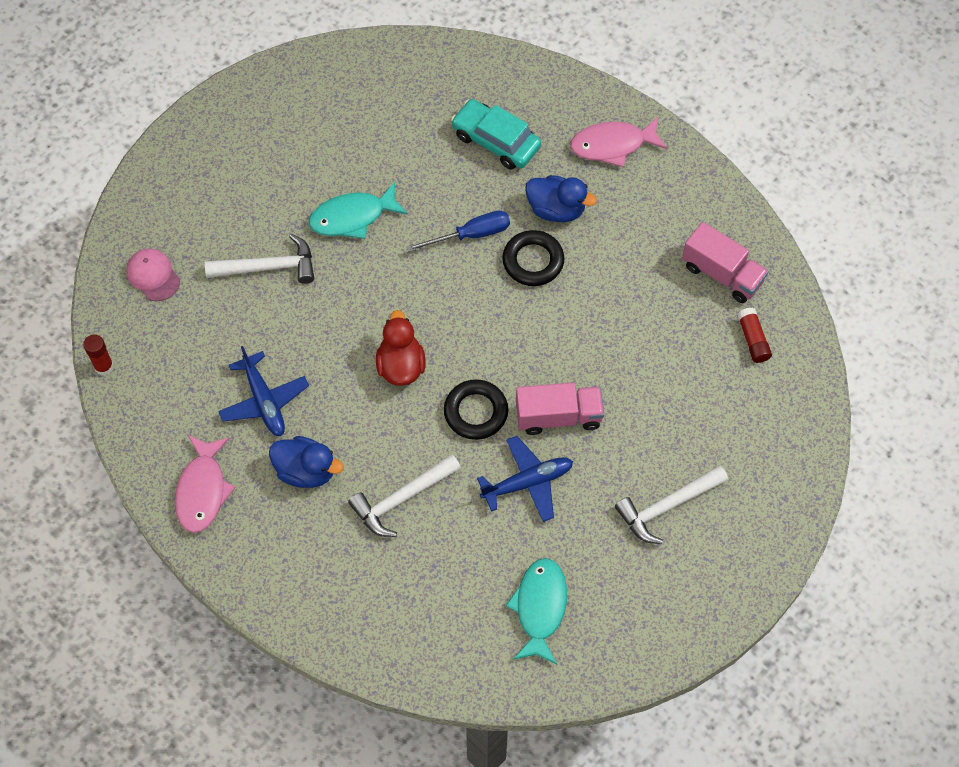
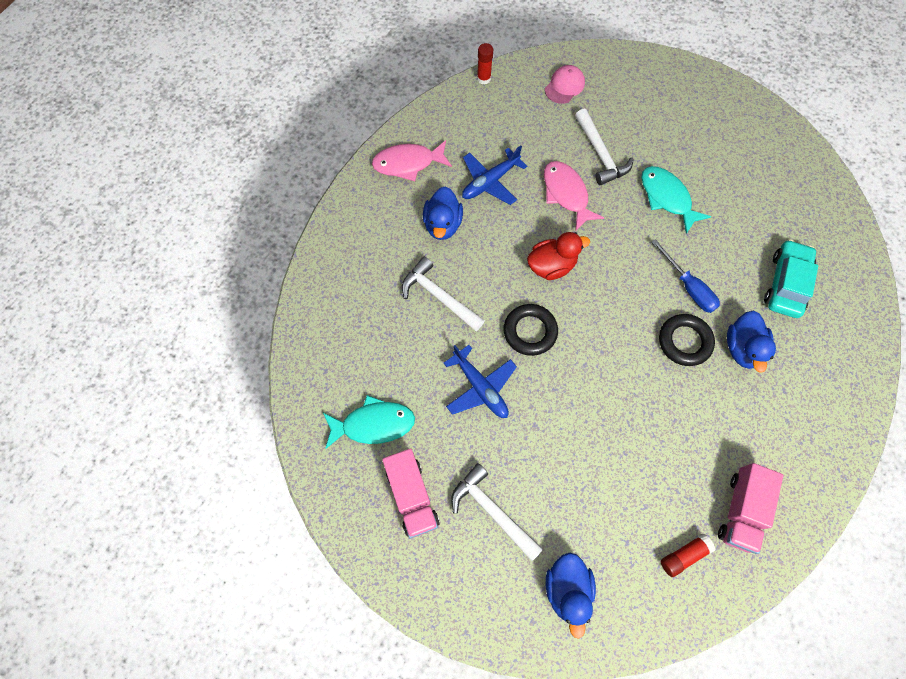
camera: 75 degrees right, 5 degrees up
(558, 416) = (547, 397): pink truck -> pink truck (412, 496)
(612, 145) = (828, 380): pink fish -> pink fish (566, 194)
(761, 456) = (567, 589): none -> blue duck

